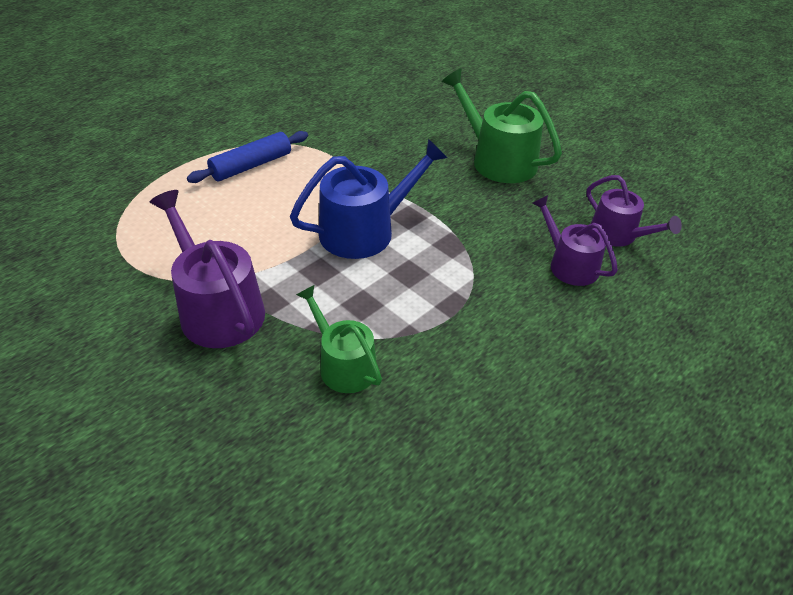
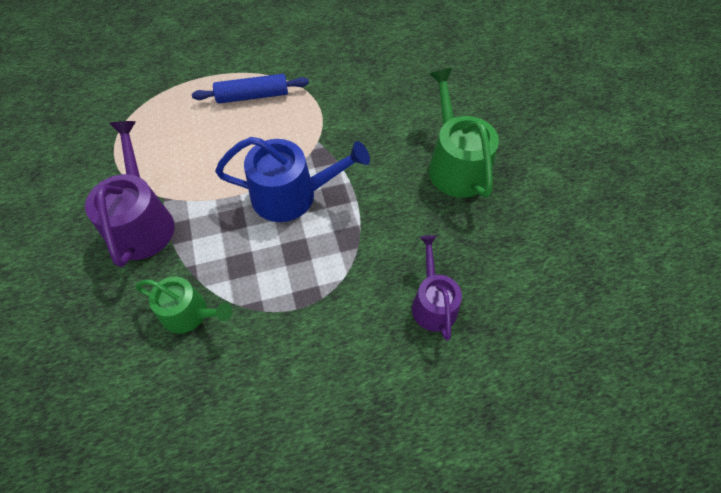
camera: 30 degrees right, 15 degrees up
(343, 364) = (189, 313): green watering can -> green watering can turned 120 degrees clockwise
(618, 235) = (503, 292): purple watering can -> none

